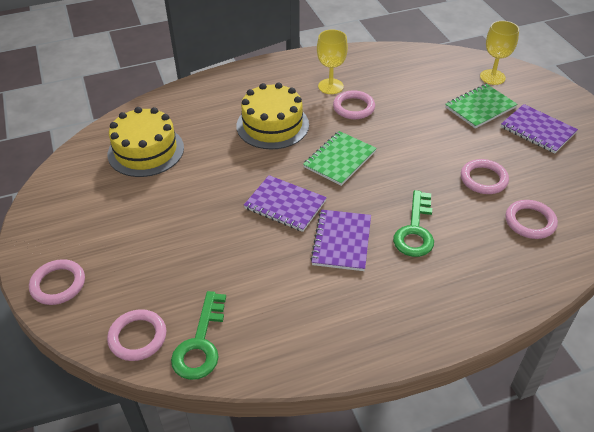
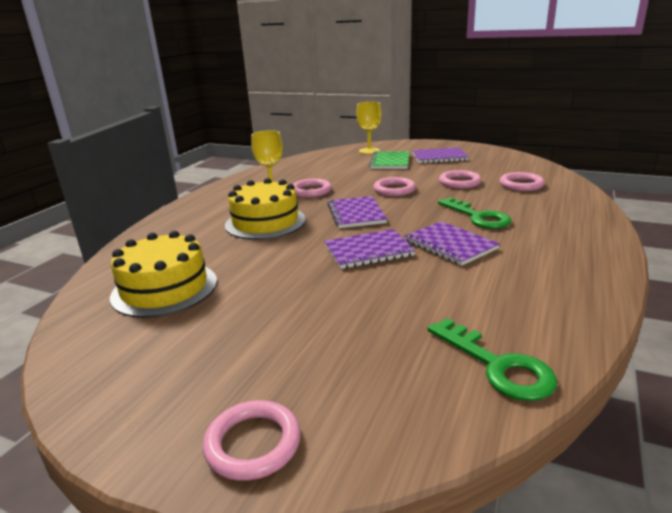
camera: 45 degrees left, 20 degrees down
(137, 337) = (437, 409): pink ring -> pink ring (394, 190)
(340, 159) = (356, 214): green notebook -> purple notebook

